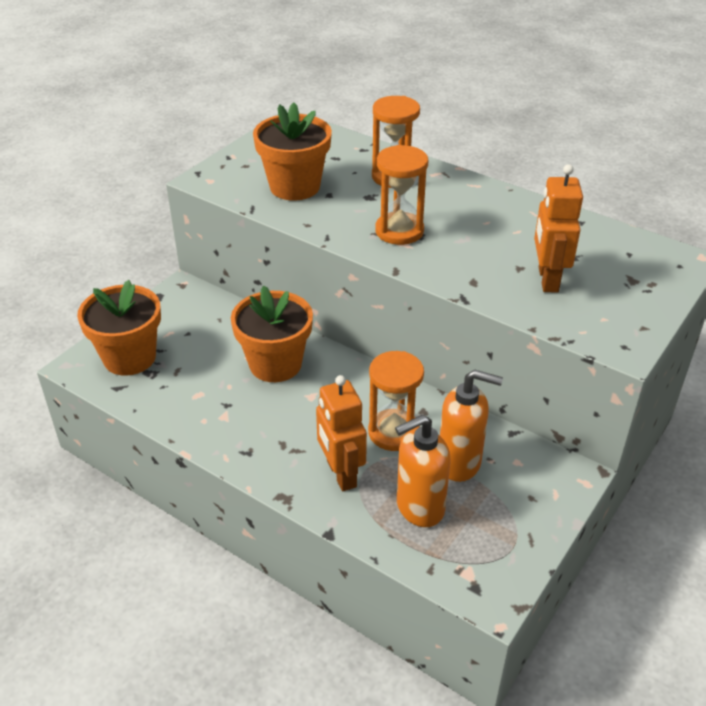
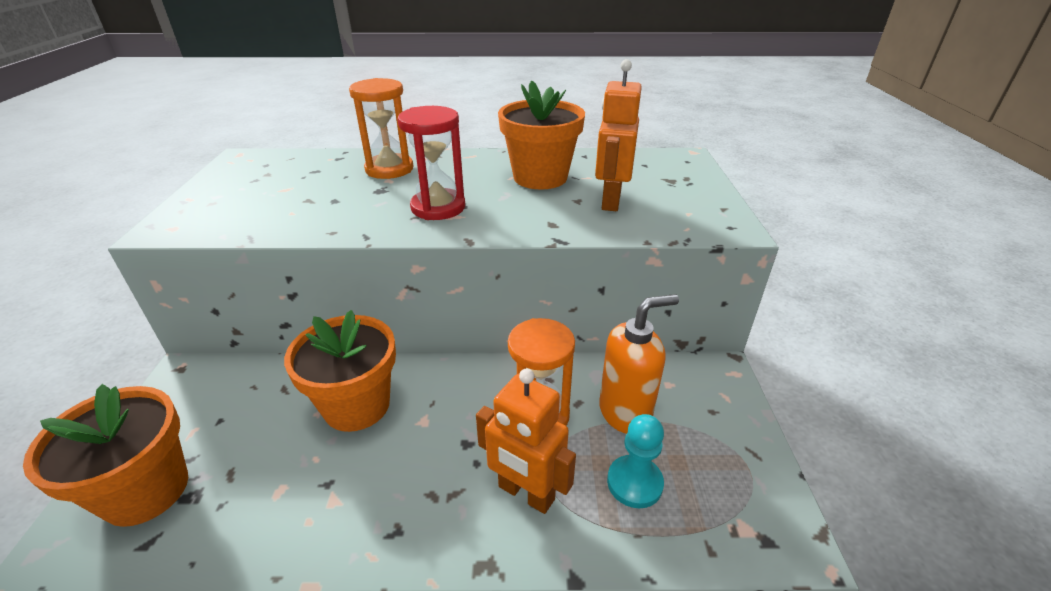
camera: 35 degrees left, 5 degrees down
(295, 187) = (288, 204): orange flower pot -> orange flower pot (540, 177)
(399, 231) = (438, 207): orange hourglass -> red hourglass
(419, 507) = (634, 483): orange soap dispenser -> turquoise pawn
(547, 279) = (610, 201): orange robot -> orange robot turned 45 degrees clockwise

